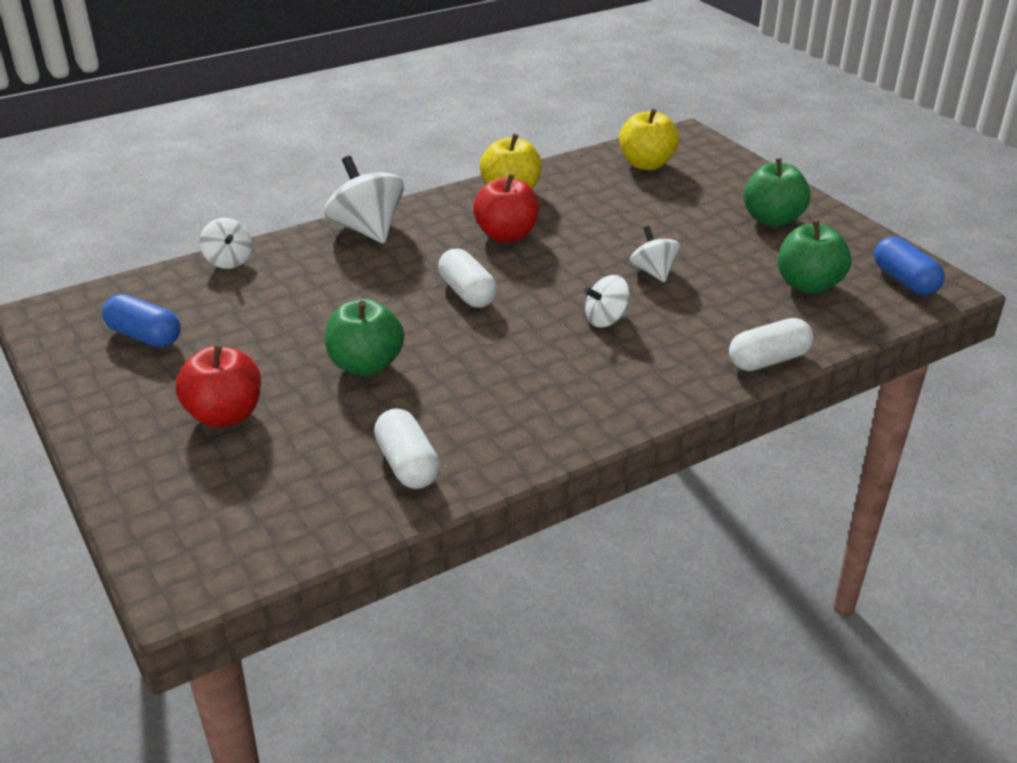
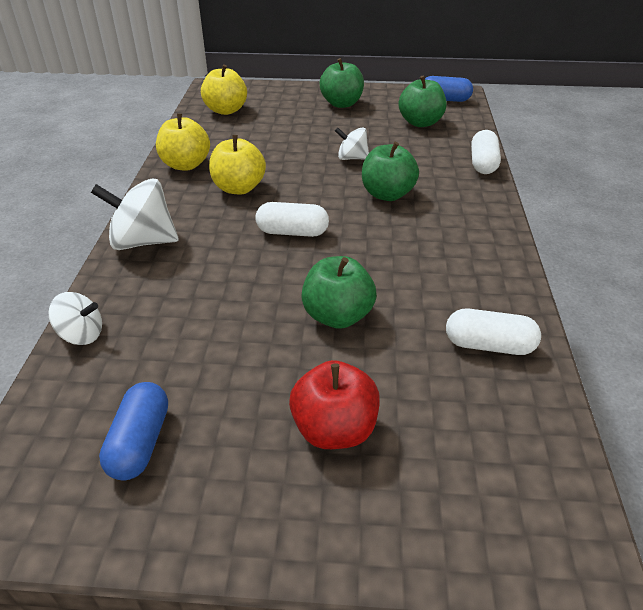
camera: 55 degrees left, 5 degrees up
(144, 336) = (140, 442): blue capsule -> blue capsule turned 60 degrees counterclockwise
(506, 235) = (239, 188): red apple -> yellow apple
(606, 320) = (387, 194): white spinning top -> green apple

